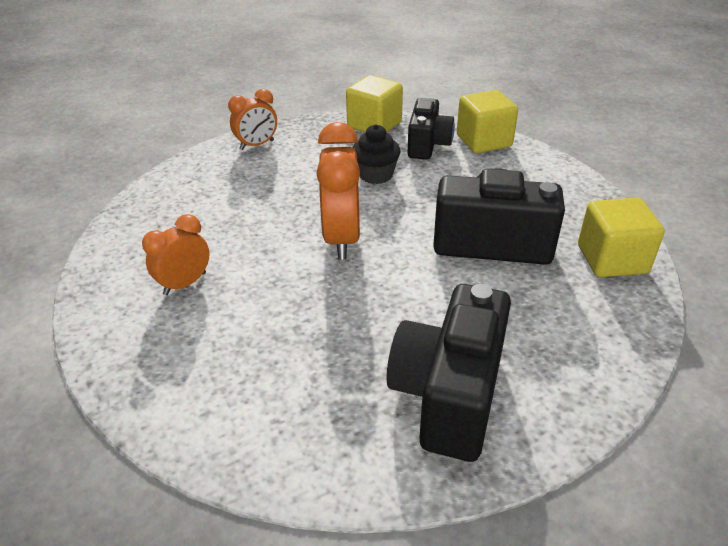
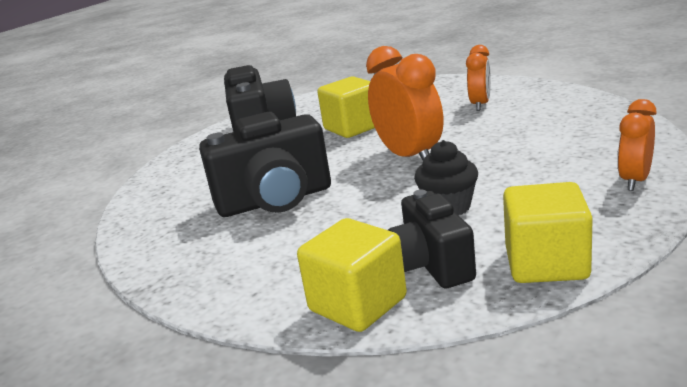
camera: 155 degrees right, 15 degrees down
(612, 259) = (158, 228): yellow cube -> yellow cube (353, 128)

